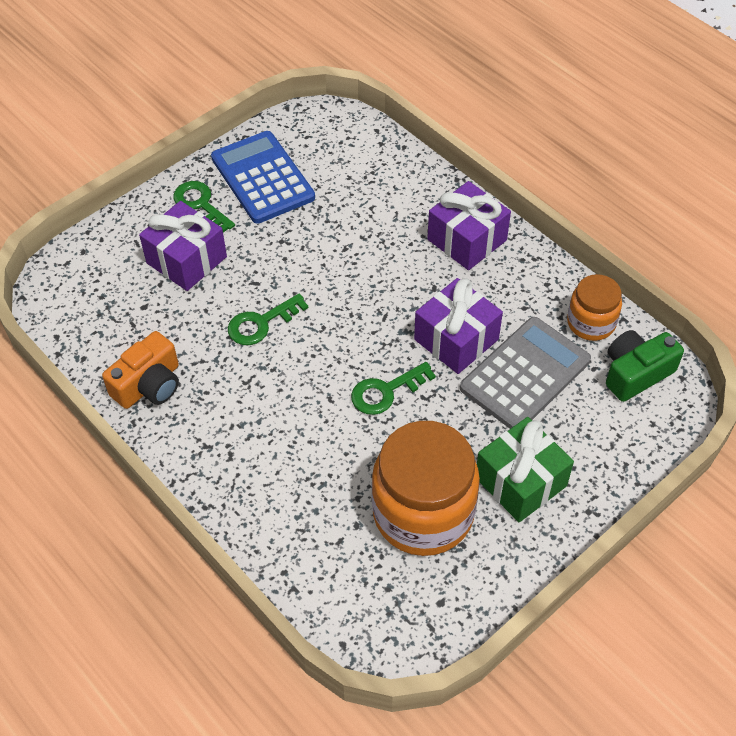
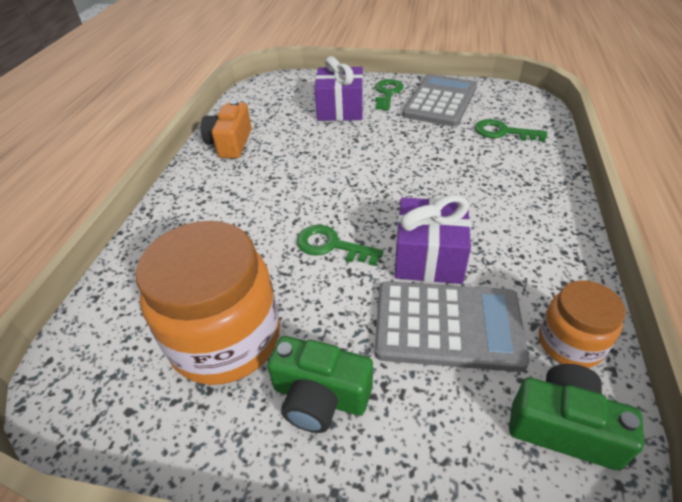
camera: 55 degrees right, 10 degrees down
(149, 385) = (230, 143): orange camera -> orange camera turned 90 degrees clockwise
(261, 323) = (326, 158): green key -> green key (503, 132)
(263, 178) = (440, 101): blue calculator -> grey calculator
(467, 240) = (532, 209): purple gift -> none
(520, 481) = (320, 396): green gift -> green camera

